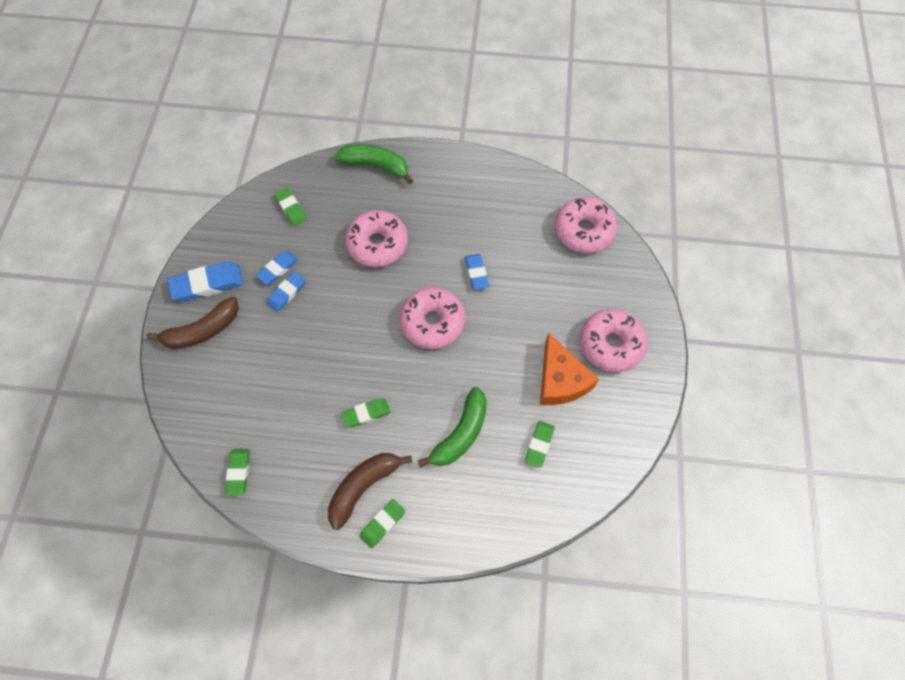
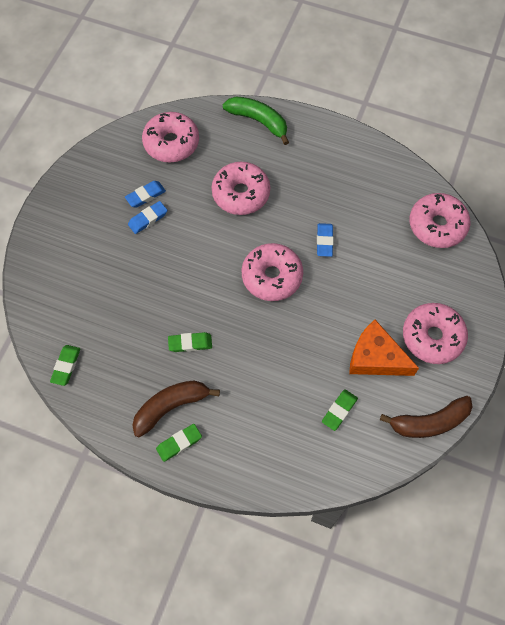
camera: 15 degrees right, 0 degrees up
(203, 330) = (66, 234): brown banana -> brown banana (429, 422)
(207, 284) = (80, 194): blue eraser -> none
(291, 208) = (171, 143): green eraser -> pink donut
(461, 433) = (270, 382): green banana -> none
(560, 380) = (375, 357): orange cheese -> orange cheese turned 120 degrees clockwise

